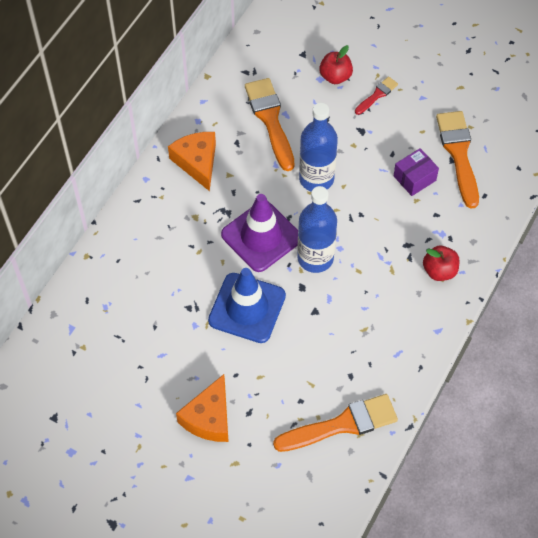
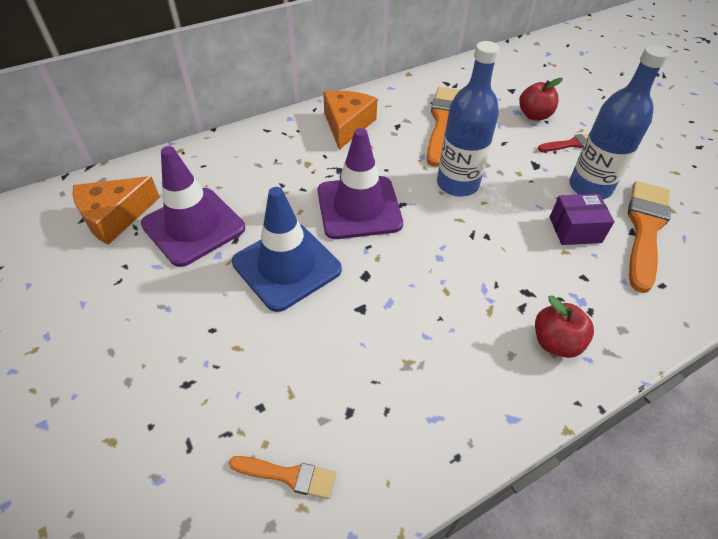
camera: 30 degrees right, 10 degrees down
(159, 313) = (193, 226): none -> purple traffic cone
(209, 418) = (137, 362): orange cheese -> orange cheese (115, 217)
(315, 258) = (403, 254): blue bottle -> blue bottle (590, 187)
(342, 424) = (288, 475): orange brush -> orange brush, size x0.51

